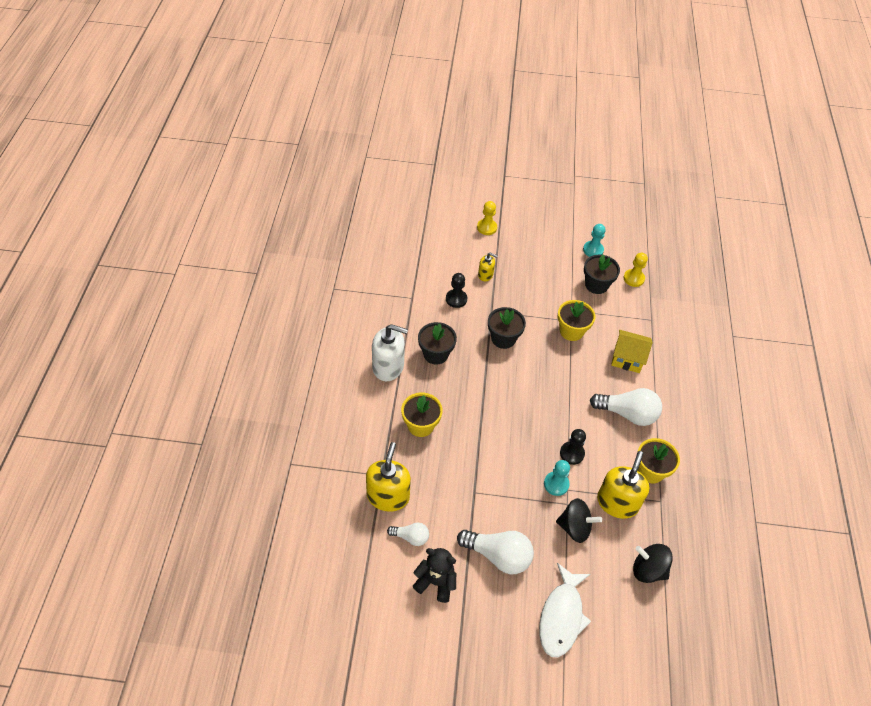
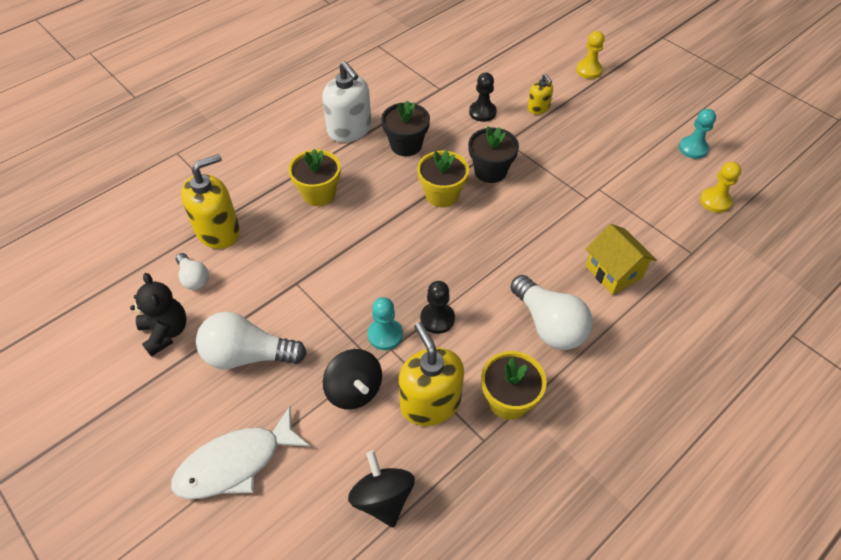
camera: 45 degrees right, 0 degrees up
(498, 556) = (248, 355): white light bulb -> white light bulb turned 120 degrees clockwise
(571, 331) = (576, 207): yellow flower pot -> yellow flower pot (442, 195)
(596, 285) = (658, 182): black flower pot -> none
(617, 503) = (430, 403): yellow soap dispenser -> yellow soap dispenser turned 90 degrees counterclockwise

